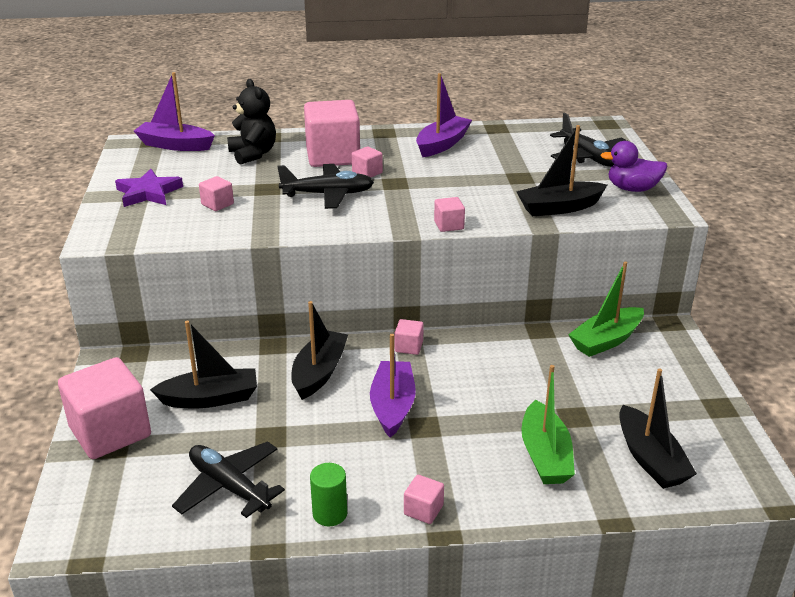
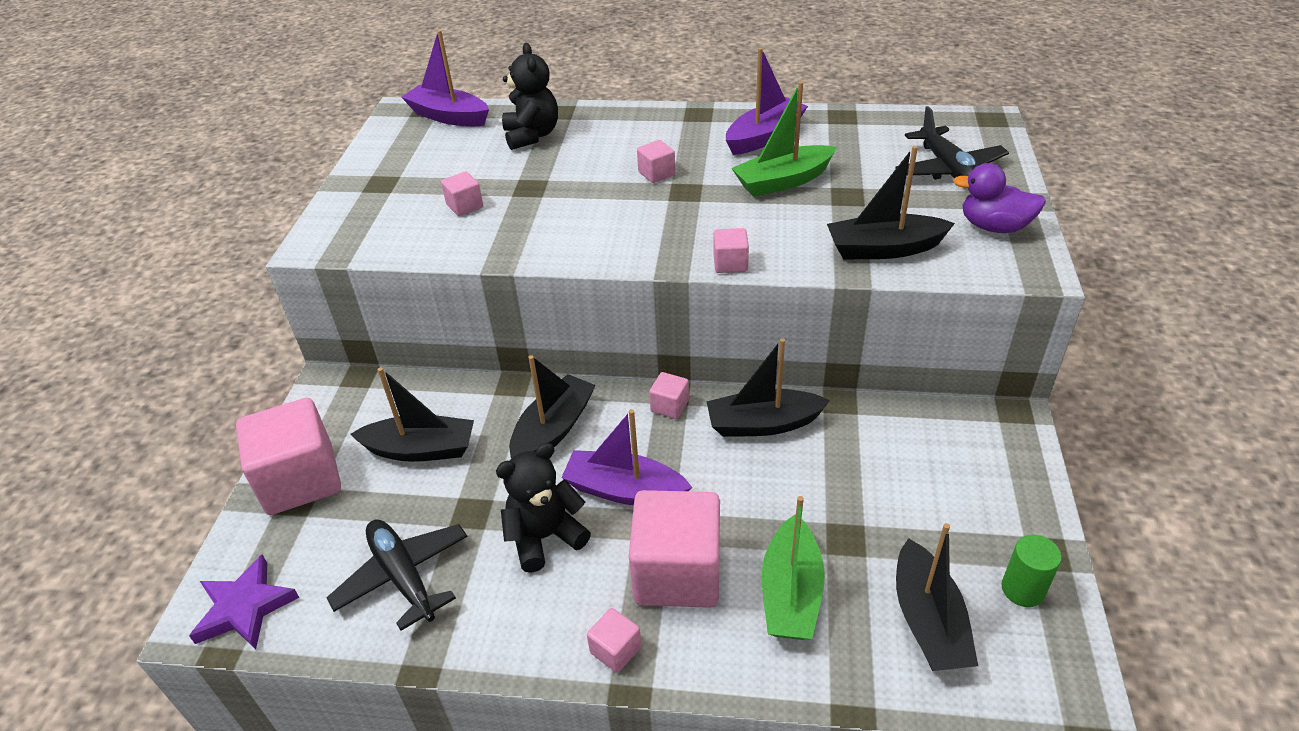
camera: 15 degrees right, 10 degrees up
(148, 193) = (394, 183): purple star -> purple star (245, 607)
(328, 194) = (598, 202): black plane -> none
(330, 514) = (504, 635): green cylinder -> green cylinder (1022, 589)
(333, 156) = (624, 145): pink cube -> pink cube (677, 573)
(339, 445) = (545, 537): none -> black teddy bear
(392, 406) = (624, 490): purple boat -> purple boat turned 90 degrees counterclockwise
(486, 351) = (763, 424): none -> black boat
(606, 340) = (922, 428): green boat -> green boat (783, 181)

